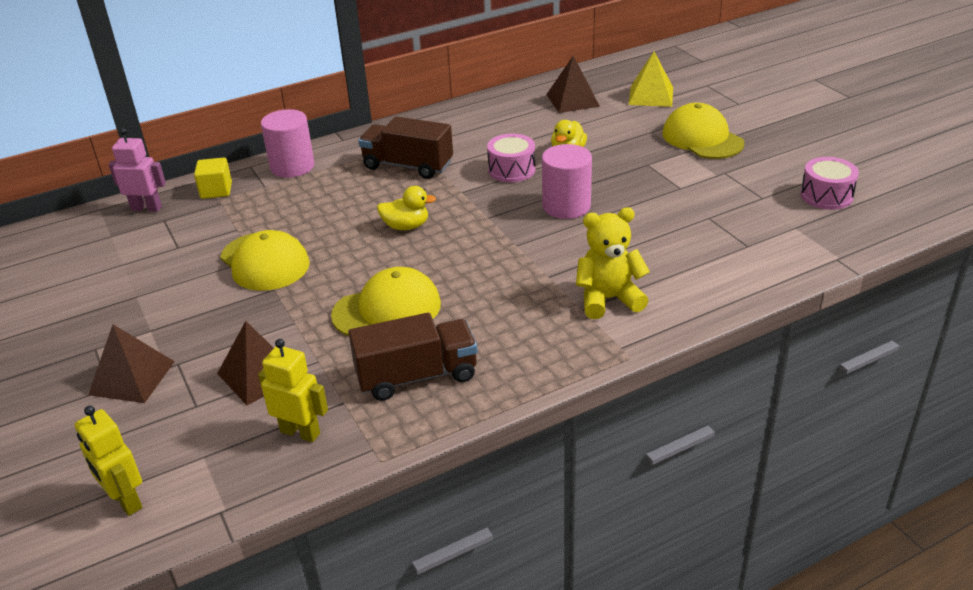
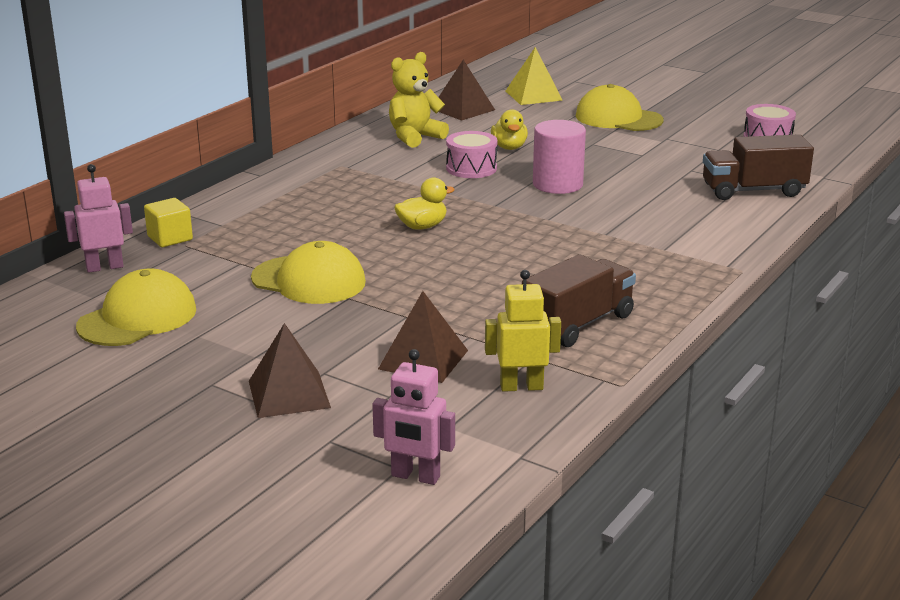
camera: 30 degrees left, 10 degrees down
(125, 501) = (415, 476): yellow robot -> pink robot
(292, 166) = (233, 205): pink cylinder -> none
(387, 309) = (486, 287): yellow cap -> yellow cap (138, 318)
(408, 166) = (361, 183): brown truck -> brown truck (753, 191)
(608, 299) = (677, 238): yellow teddy bear -> yellow teddy bear (415, 137)

